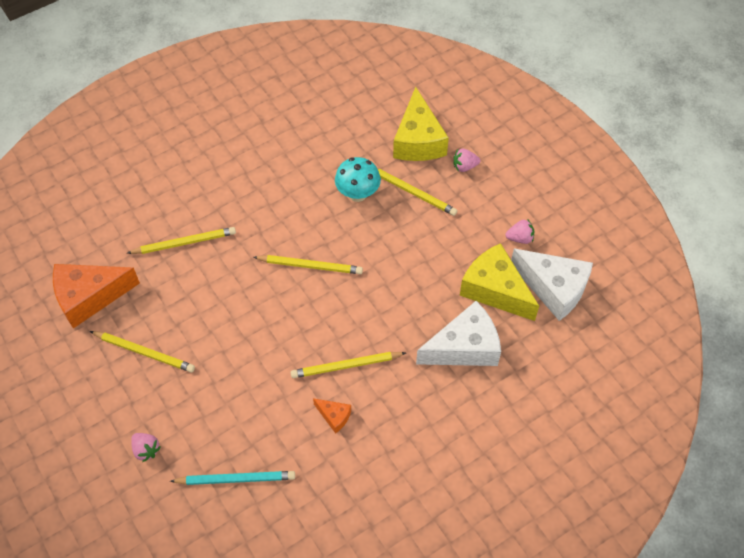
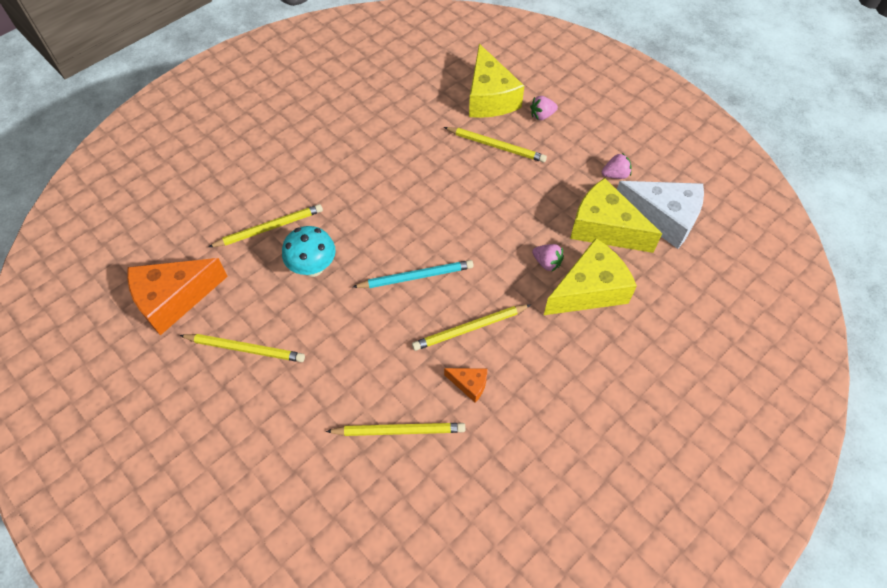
camera: 10 degrees left, 0 degrees up
(146, 450) = (266, 457): pink strawberry -> pink strawberry (547, 263)
(235, 479) = (375, 472): turquoise pencil -> turquoise pencil (416, 276)
(310, 265) = (408, 232): yellow pencil -> yellow pencil (399, 430)
(358, 194) = (441, 155): turquoise mushroom -> turquoise mushroom (313, 267)
(464, 347) = (589, 290): white cheese -> yellow cheese

